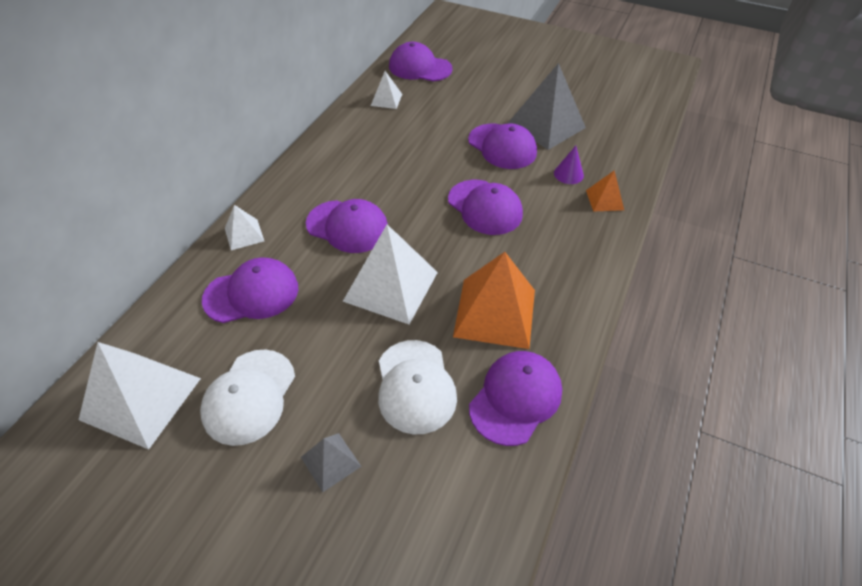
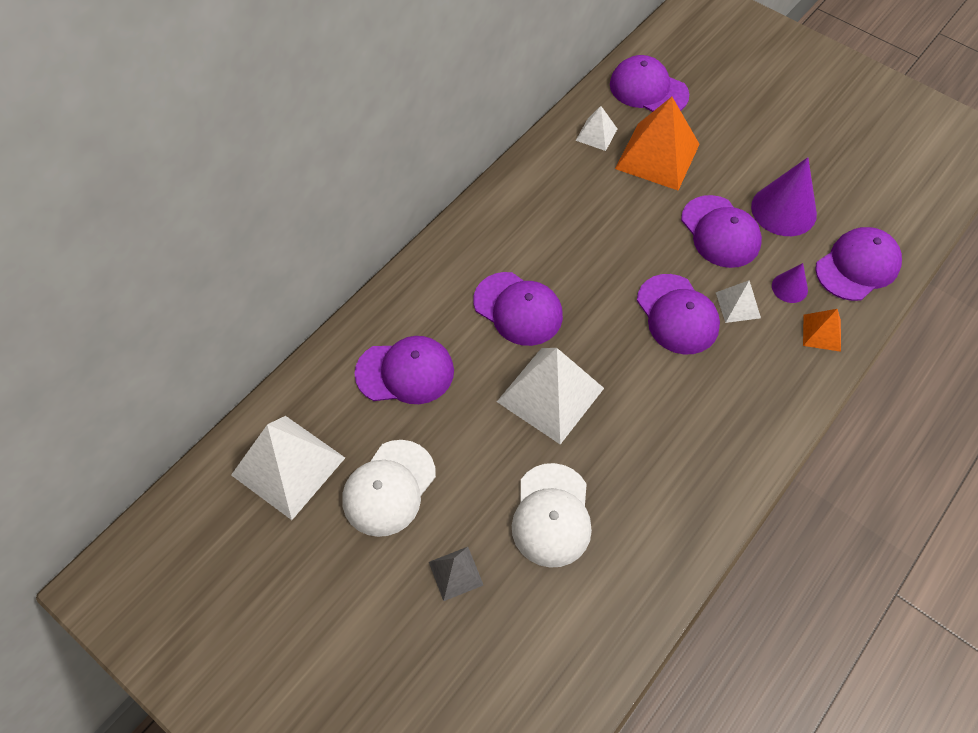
camera: 15 degrees right, 10 degrees up
(244, 234) = (406, 296): white pyramid -> white pyramid (738, 305)
(495, 312) = (654, 451): orange pyramid -> orange pyramid (657, 156)
(515, 398) = (650, 552): purple cap -> purple cap (857, 266)
(546, 125) = (783, 210): grey pyramid -> purple cone

